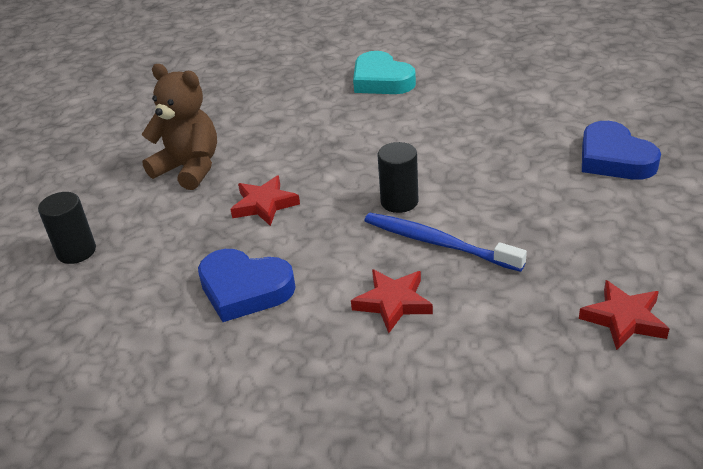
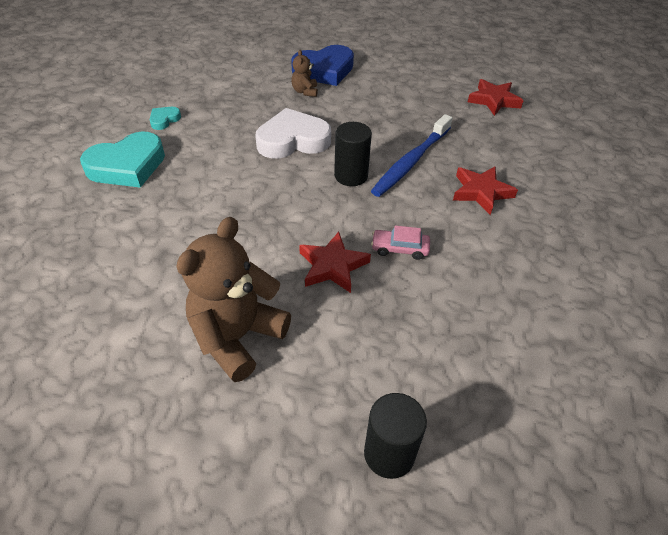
camera: 90 degrees left, 10 degrees up
(244, 289) = (464, 282): blue heart -> none
(290, 243) = (400, 248): none -> pink car
(450, 157) = (293, 140): none -> white heart
(457, 81) = (164, 120): none -> turquoise heart
(554, 151) = (305, 91): none -> brown teddy bear

